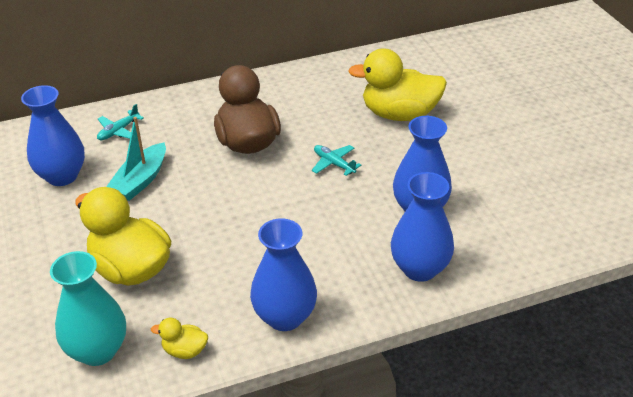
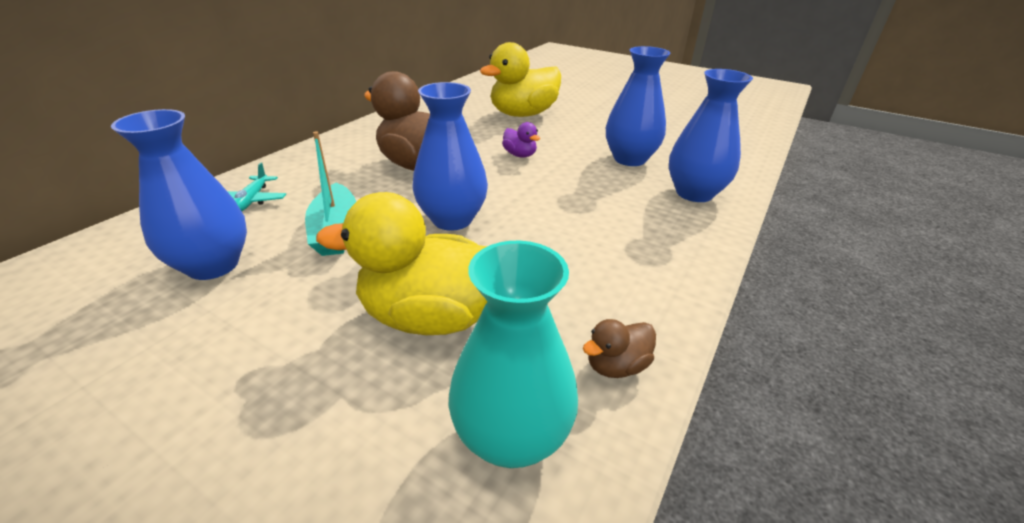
camera: 40 degrees left, 5 degrees down
(185, 350) = (616, 366): yellow duck -> brown duck
(285, 317) = (658, 277): blue vase -> blue vase (452, 219)
(334, 164) = (520, 155): turquoise plane -> purple duck

